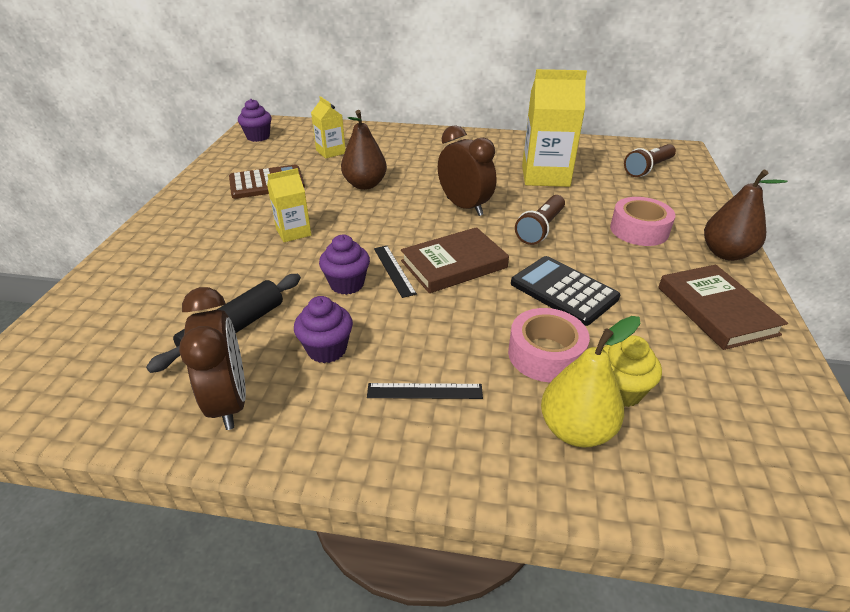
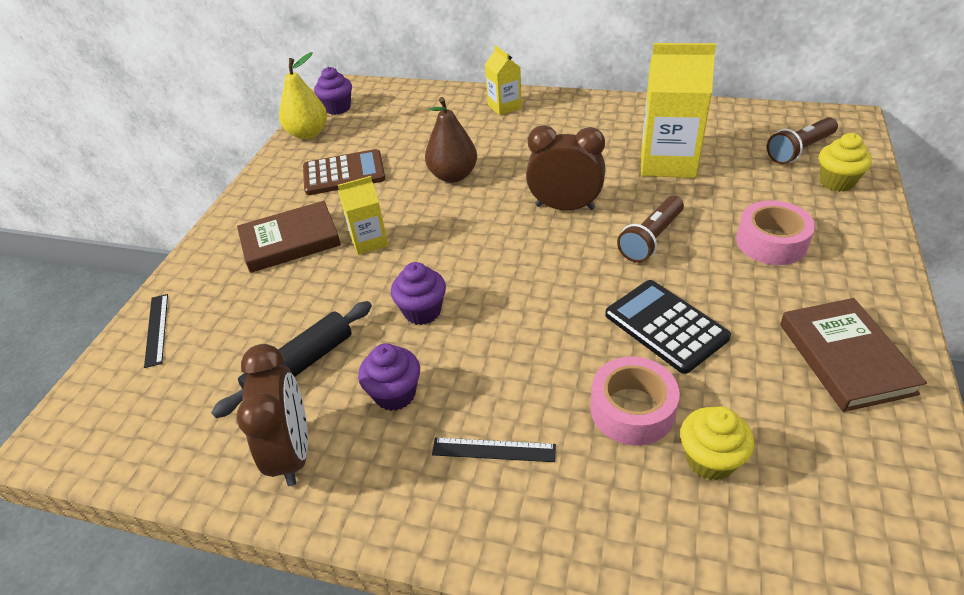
camera: 10 degrees right, 5 degrees up
(330, 152) = (418, 128): yellow carton -> yellow carton (504, 106)
(394, 270) = (475, 294): black ruler -> black ruler (157, 329)
(454, 264) = (543, 287): brown book -> brown book (290, 241)
(464, 207) = (565, 207): brown clock -> brown clock turned 45 degrees counterclockwise
(575, 430) = (652, 505): yellow pear -> yellow pear (308, 134)
(681, 189) = (836, 182): none -> yellow cupcake
(726, 253) = (875, 277): brown pear -> none

